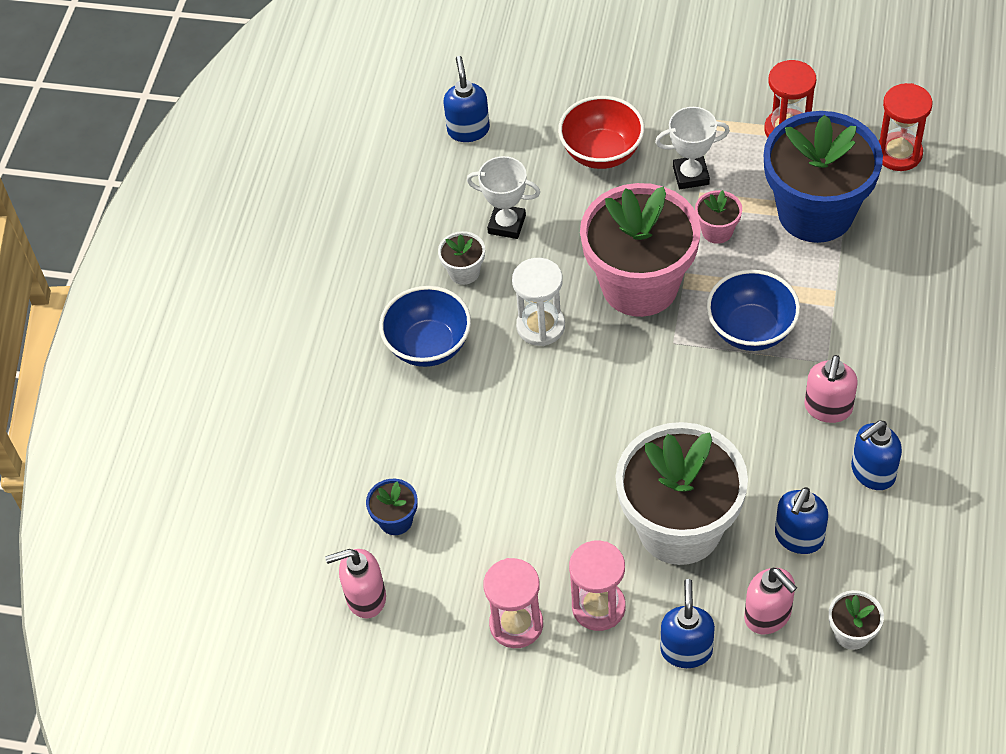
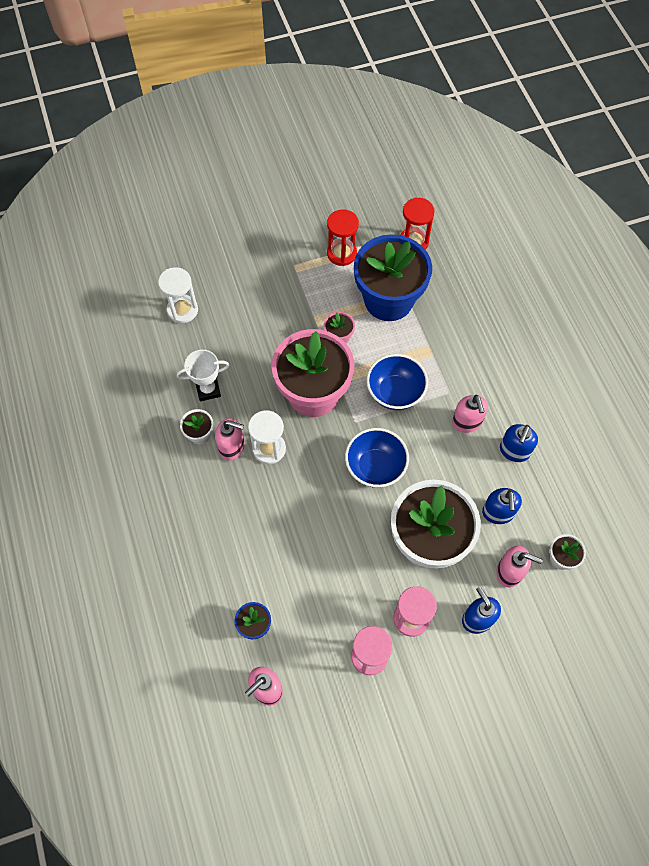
camera: 35 degrees left, 10 degrees up
(428, 345) = (206, 495): blue bowl -> blue bowl (375, 467)
(468, 130) = (146, 335): blue soap dispenser -> none
(495, 304) = (232, 447): none -> pink soap dispenser
(532, 118) = (182, 310): none -> white hourglass
(602, 152) = (239, 315): red bowl -> none
(691, 175) = (302, 307): white trophy -> none

